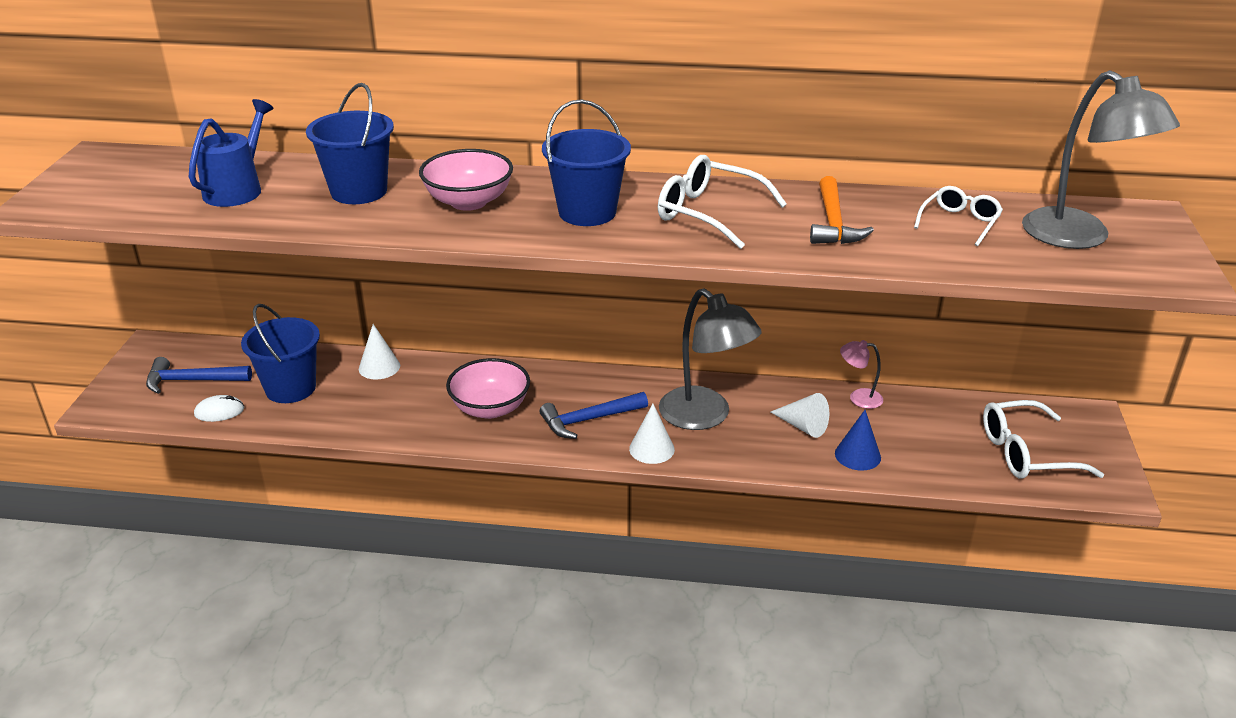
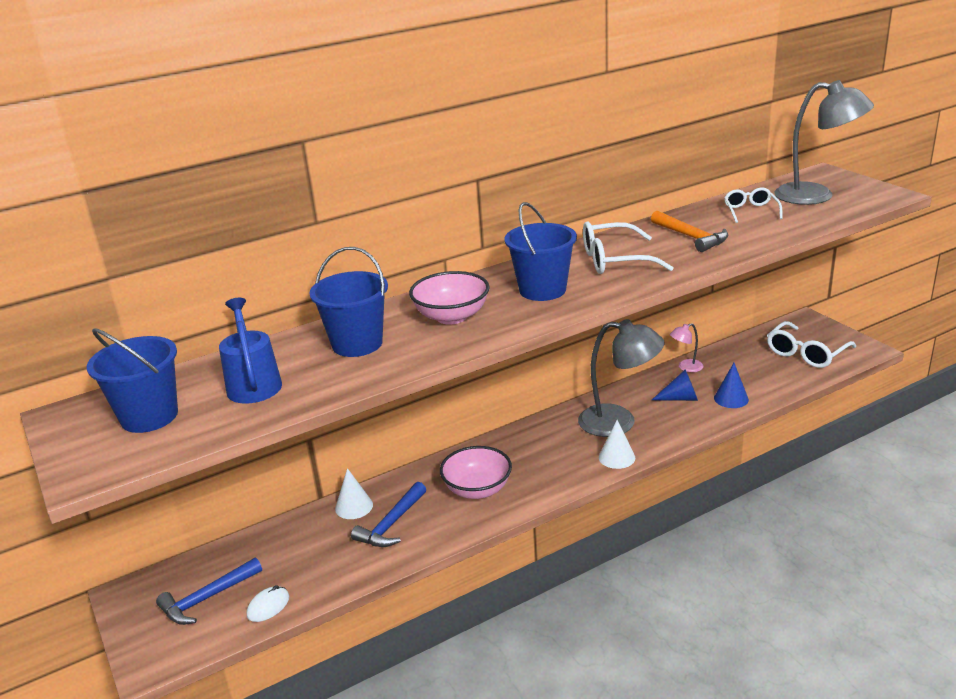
camera: 35 degrees left, 5 degrees down
(290, 388) = (304, 558): blue bucket -> blue bucket (149, 416)
(589, 420) = (553, 461): blue hammer -> blue hammer (391, 524)
(803, 426) = (680, 398): white cone -> blue cone

